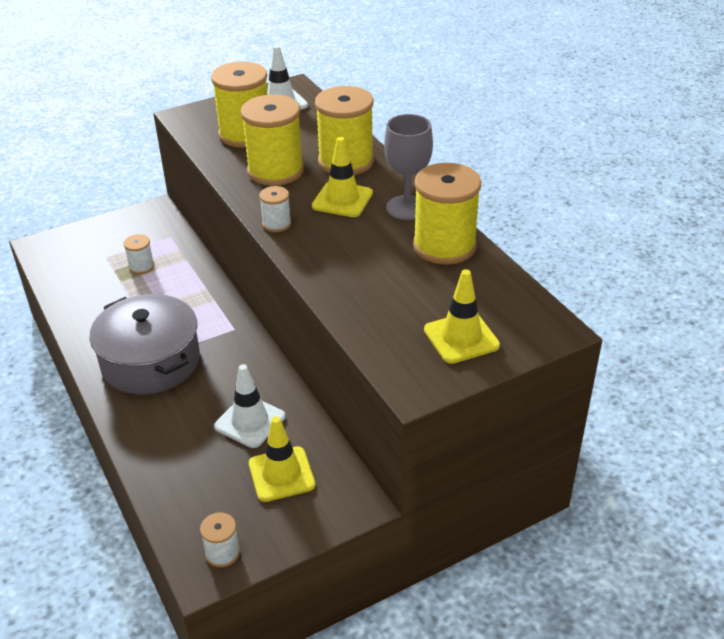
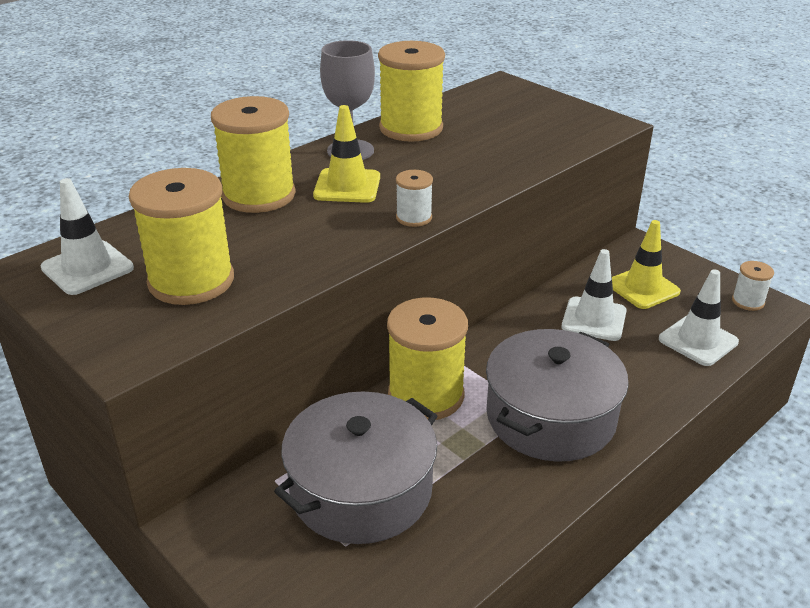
camera: 105 degrees left, 5 degrees down
(141, 267) = (361, 489): white spool -> grey pot
(185, 483) = (698, 341): none -> white traffic cone
(275, 171) = (292, 238): yellow spool -> yellow spool (426, 395)
(461, 338) = (538, 112): yellow traffic cone -> none

